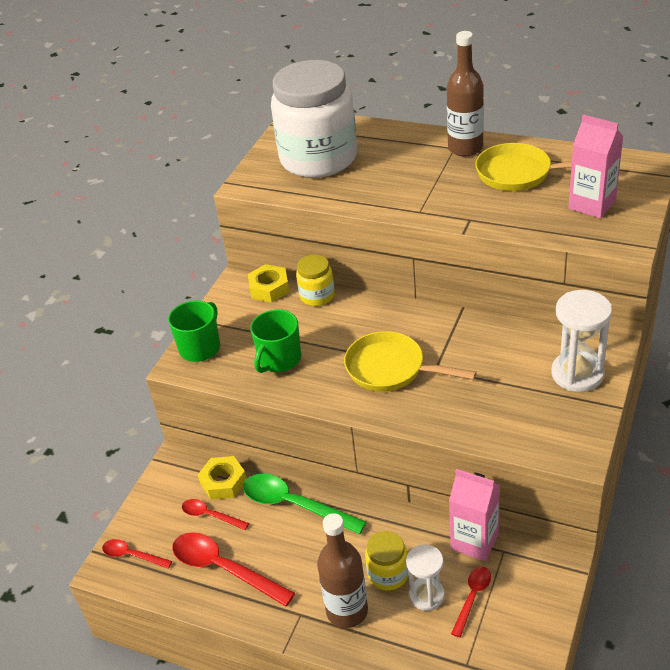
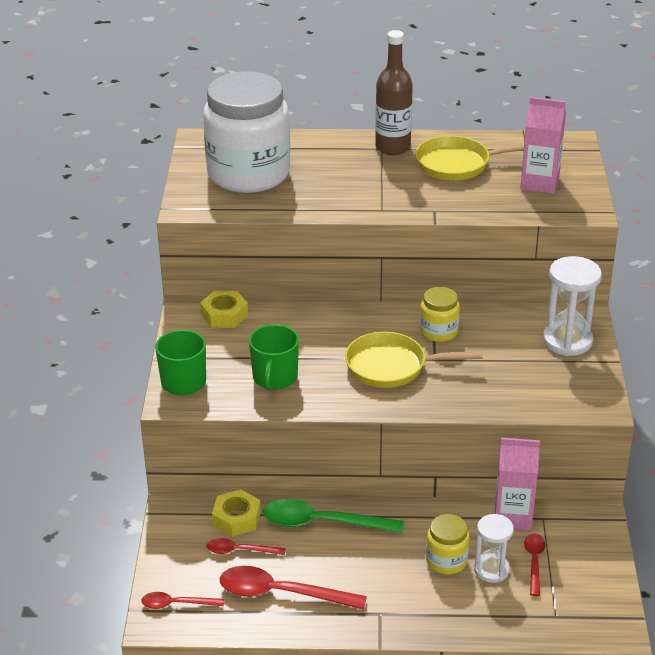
camera: 25 degrees left, 5 degrees down
(317, 296) = (279, 314): yellow jar -> yellow jar (438, 331)
(347, 611) = (423, 600): brown bottle -> none

